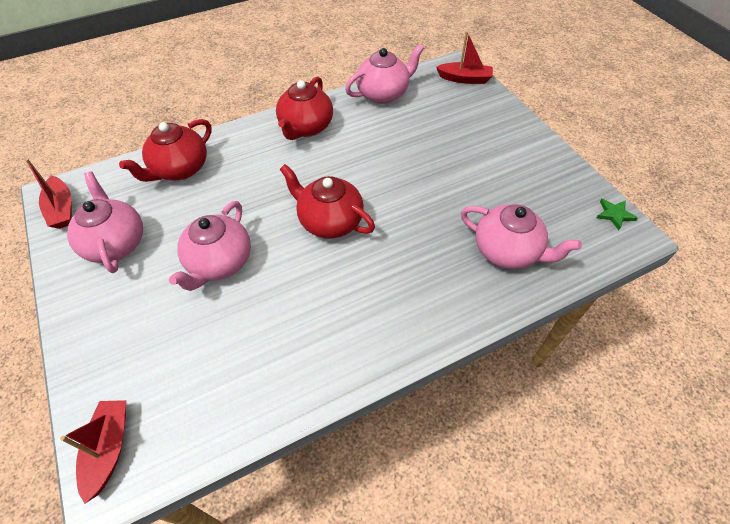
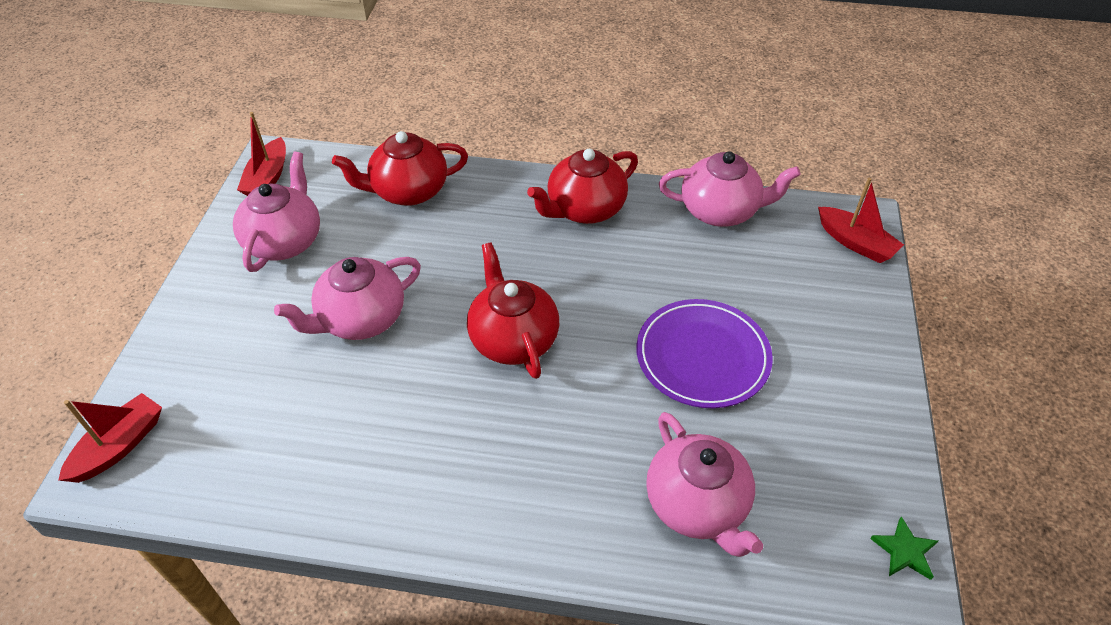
camera: 35 degrees right, 5 degrees down
(442, 174) = (702, 356): none -> purple plate

